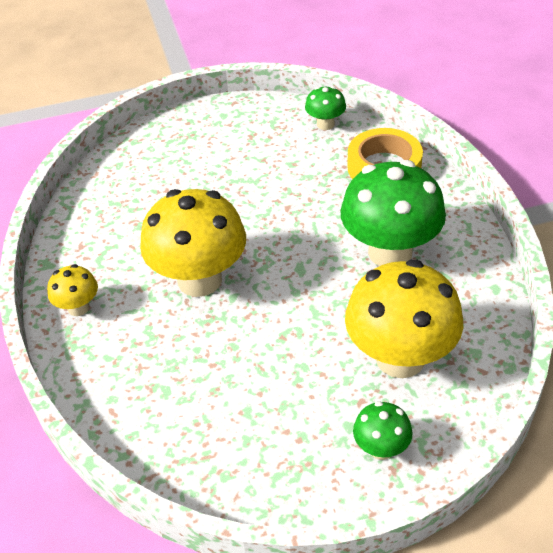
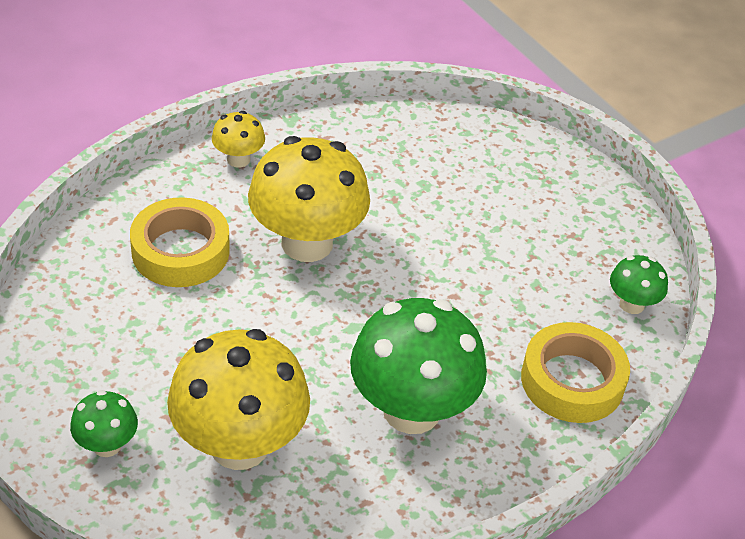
camera: 65 degrees right, 0 degrees up
(174, 365) = (180, 251): none -> yellow tape

